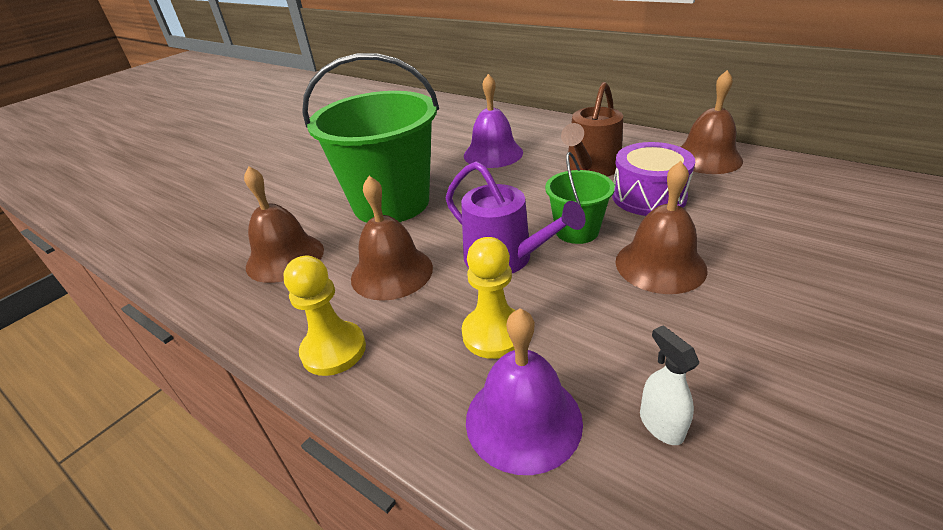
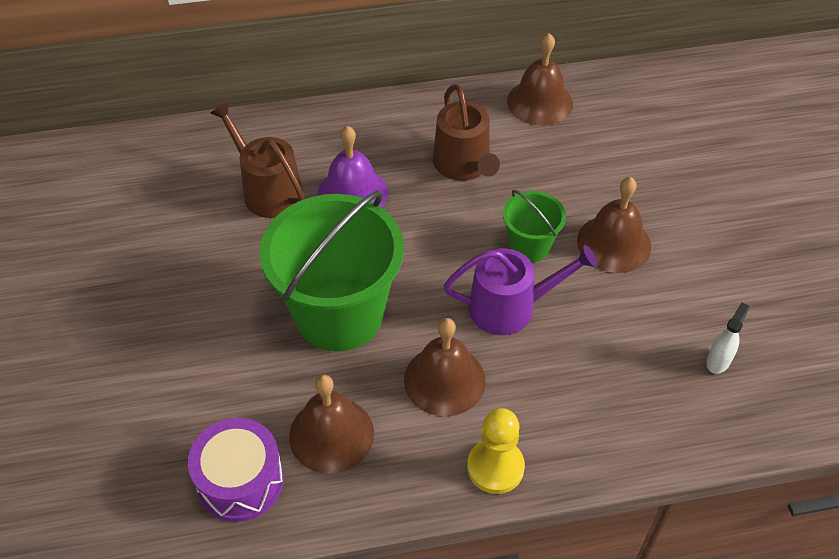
camera: 50 degrees left, 15 degrees up
(448, 135) = (268, 190): none -> brown watering can
(494, 334) = (578, 373): yellow pawn -> none
(523, 420) = (657, 413): purple bell -> none
(648, 196) = (541, 175): purple drum -> purple drum (240, 480)
(661, 424) = (718, 361): white spray bottle -> white spray bottle turned 105 degrees clockwise

